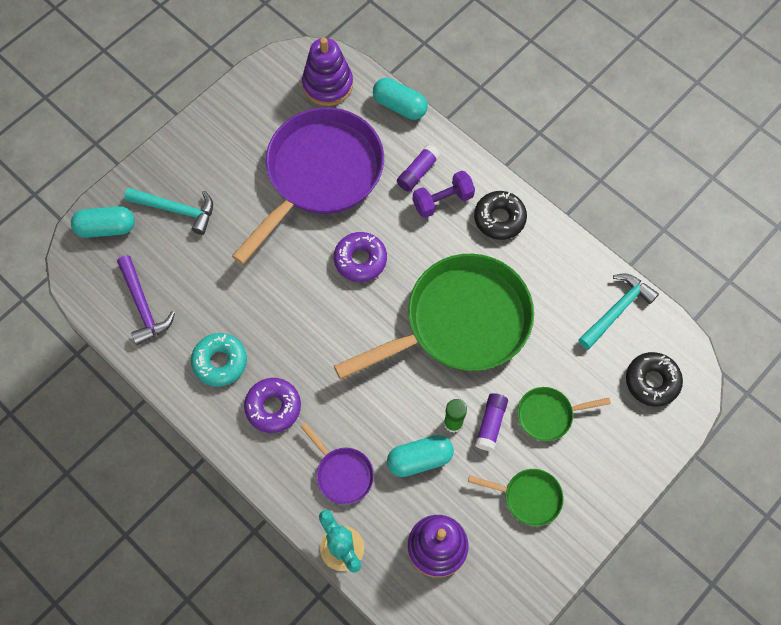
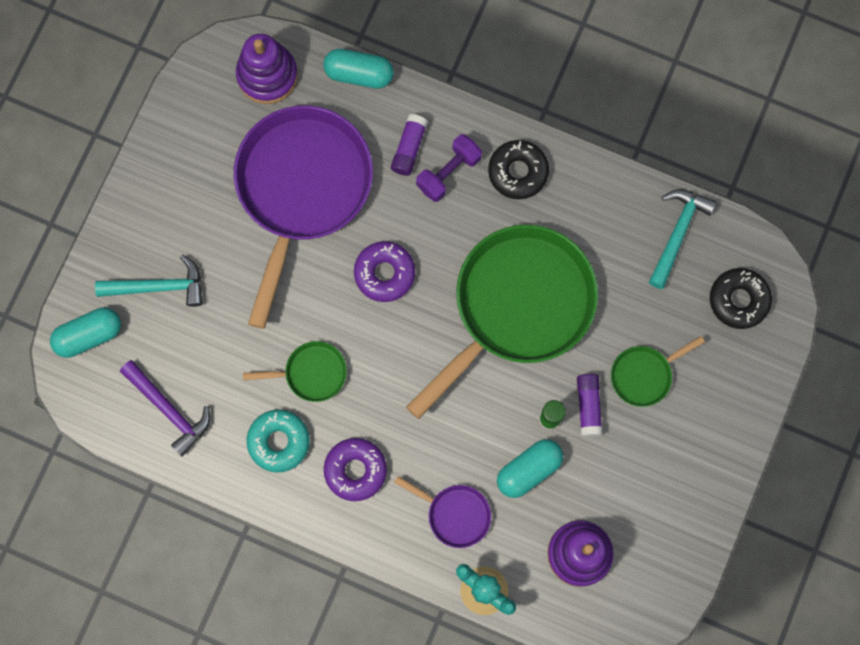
camera: 20 degrees left, 10 degrees up
(528, 497) = (653, 469): green pan -> green pan (311, 373)

